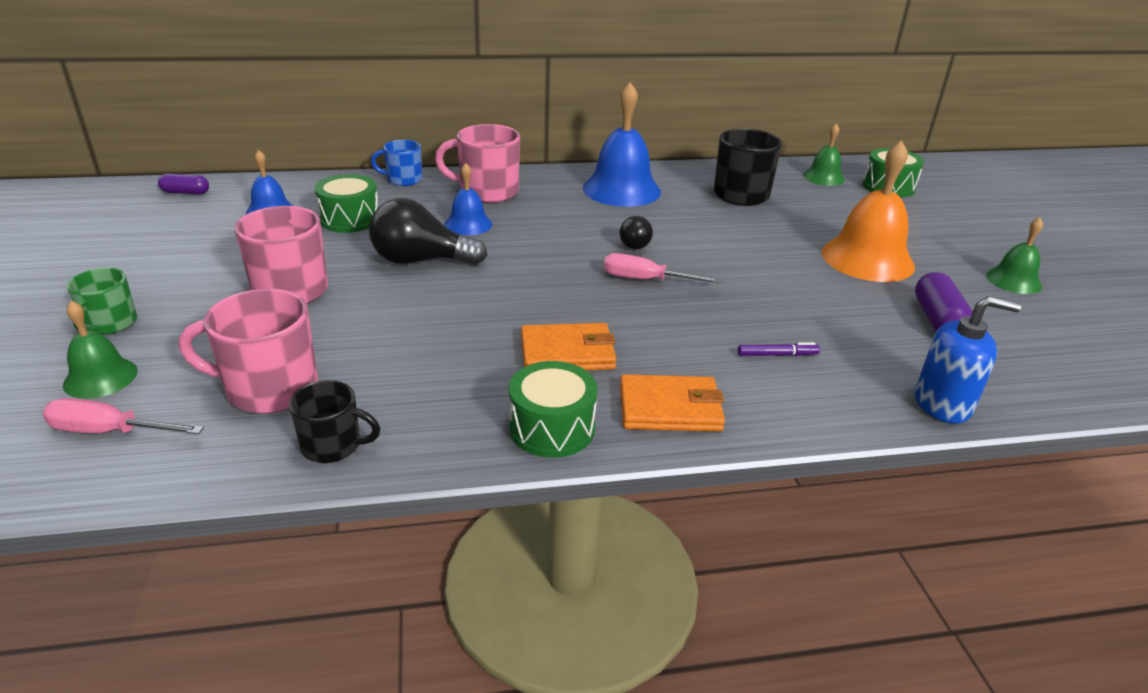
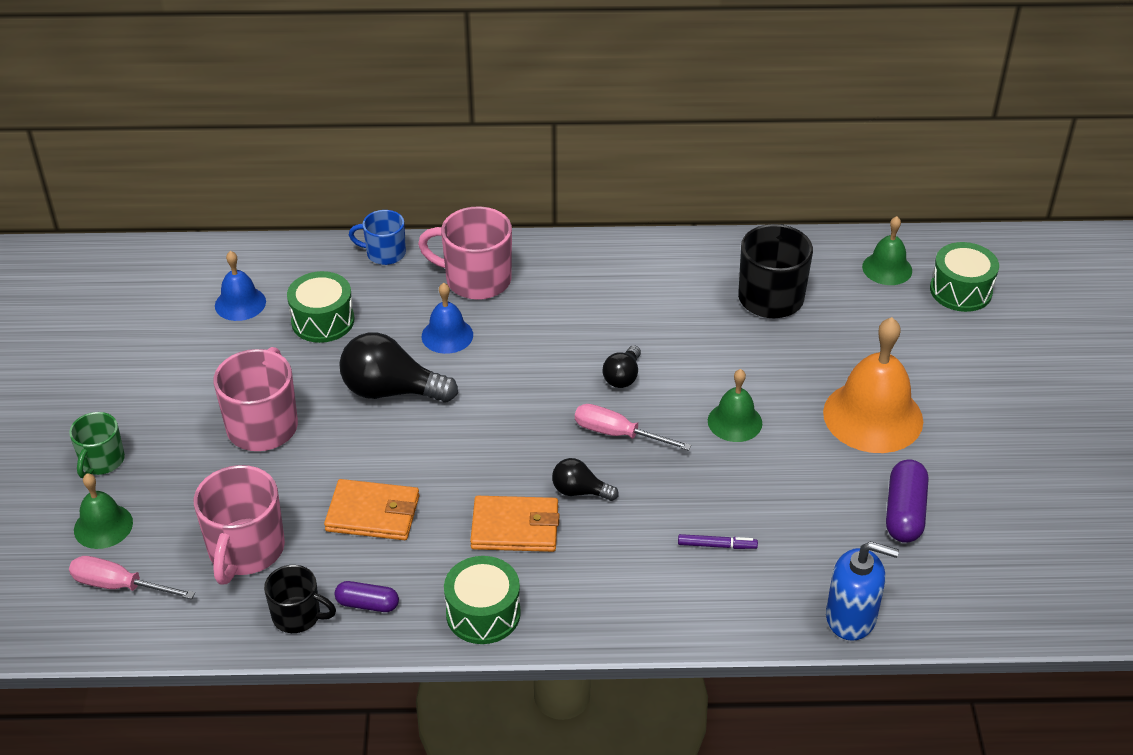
camera: 10 degrees right, 10 degrees up
(185, 192) = (151, 267): purple capsule -> purple capsule (367, 604)
(270, 388) = (245, 550): pink mug -> pink mug turned 90 degrees counterclockwise
(621, 190) = (631, 282): blue bell -> none
(624, 321) = (580, 491): none -> black light bulb
(670, 408) = (593, 600): orange wallet -> orange wallet (373, 513)
(1013, 280) = (1022, 460): green bell -> green bell (734, 422)

